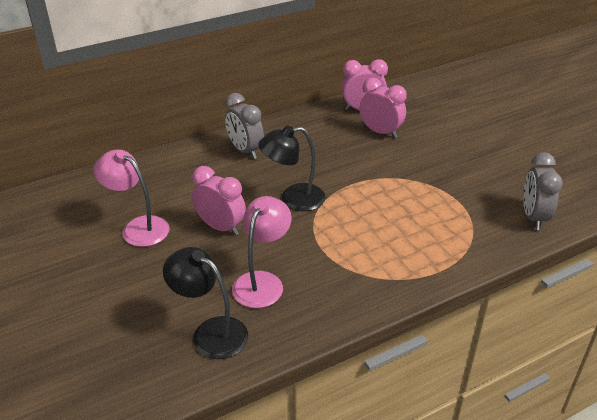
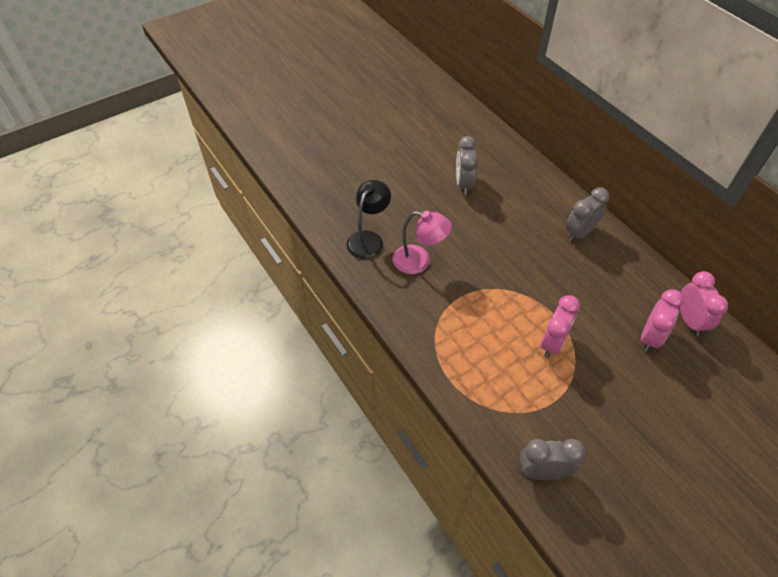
camera: 85 degrees right, 15 degrees up
(138, 227) = (463, 184): pink lamp -> grey clock
(221, 227) = (474, 230): pink clock -> pink clock (552, 343)
(293, 199) = (520, 272): black lamp -> none

